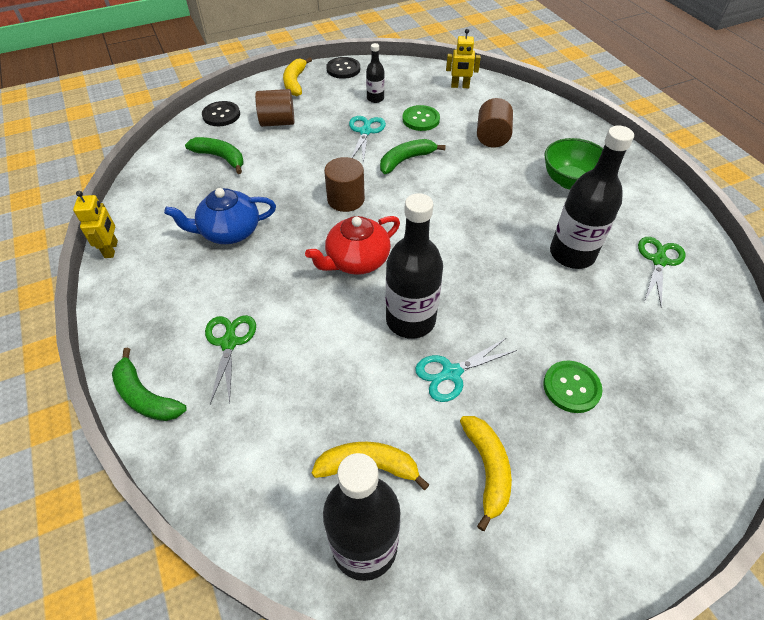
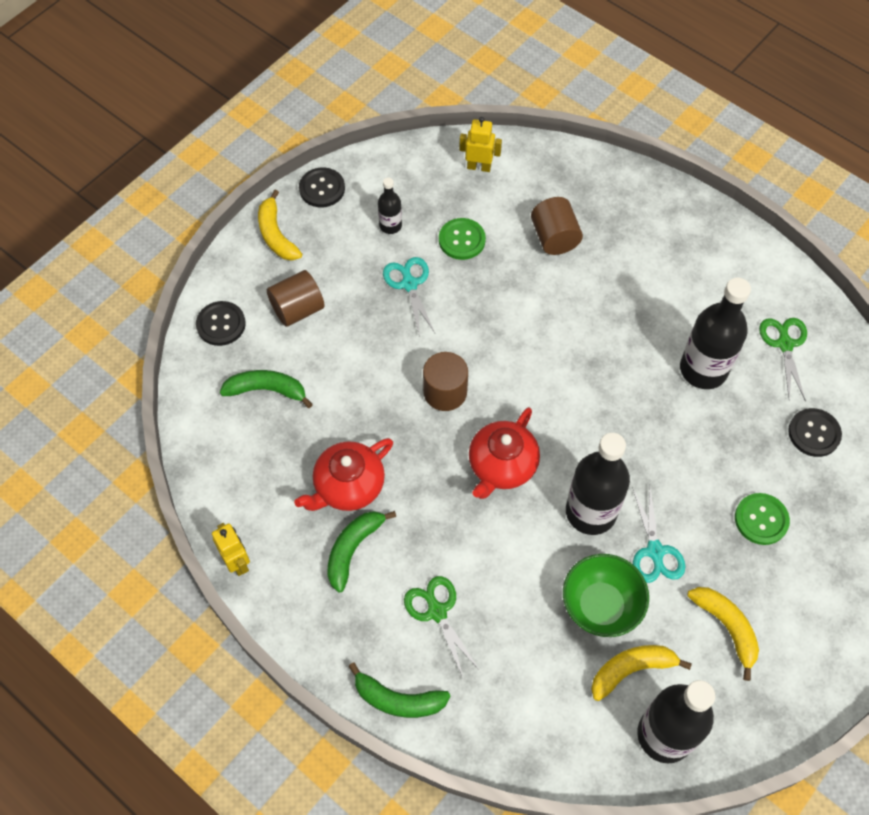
camera: 25 degrees left, 10 degrees up
(229, 231) = (348, 486): blue teapot -> red teapot
(406, 160) = (479, 310): green banana -> green banana (353, 549)
(451, 373) = (655, 551): turquoise scissors -> turquoise scissors turned 45 degrees counterclockwise
(460, 86) = (479, 167): yellow robot -> yellow robot turned 150 degrees counterclockwise
(570, 181) = (663, 271): green bowl -> green bowl (601, 606)
(659, 336) = (814, 433): none -> black button

